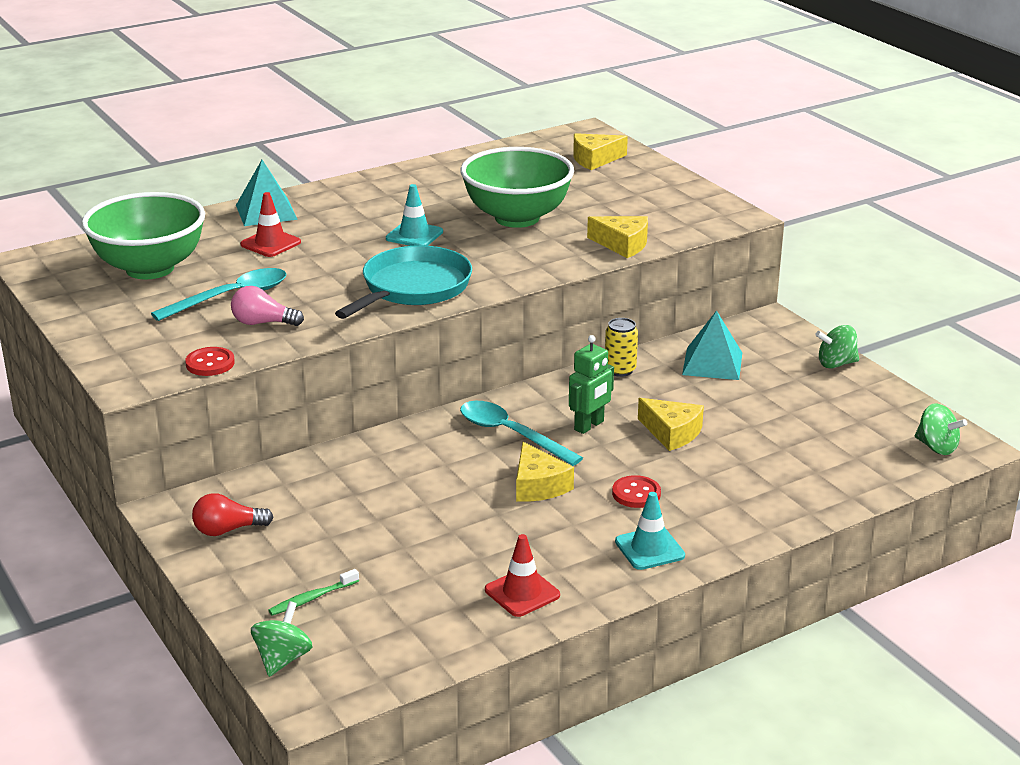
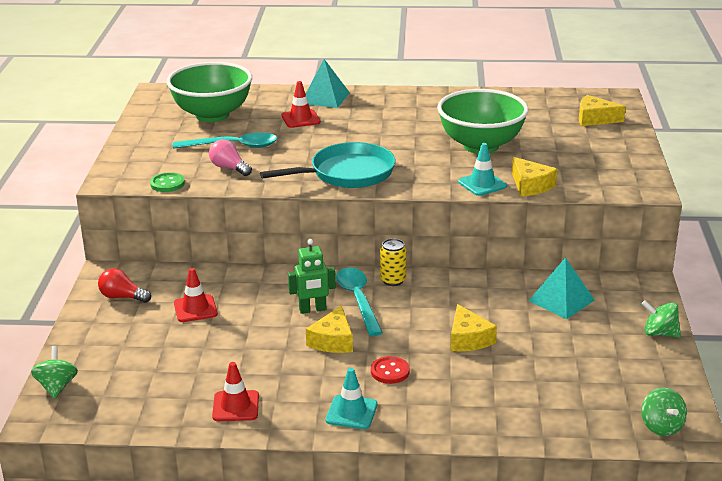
camera: 35 degrees right, 0 degrees up
(210, 363) = (167, 184): red button -> green button
(283, 659) = (57, 387): green spinning top -> green spinning top turned 60 degrees counterclockwise
(312, 598) = (116, 357): green toothbrush -> none
(338, 510) = (195, 309): none -> red traffic cone
(414, 235) = (396, 138): turquoise traffic cone -> turquoise traffic cone (482, 184)
(589, 426) = (417, 313): green robot -> green robot (312, 310)
(620, 370) = (487, 282): yellow can -> yellow can (393, 280)

